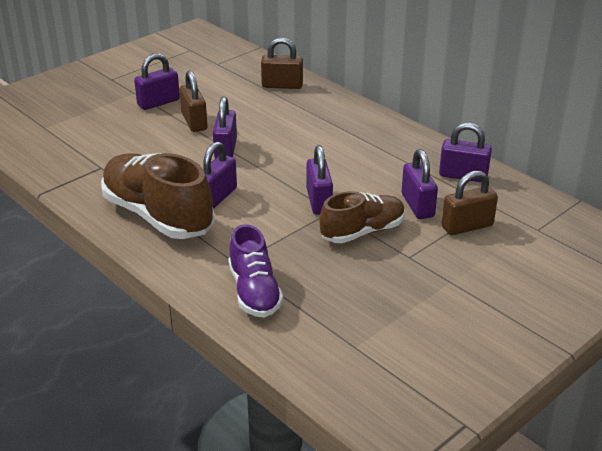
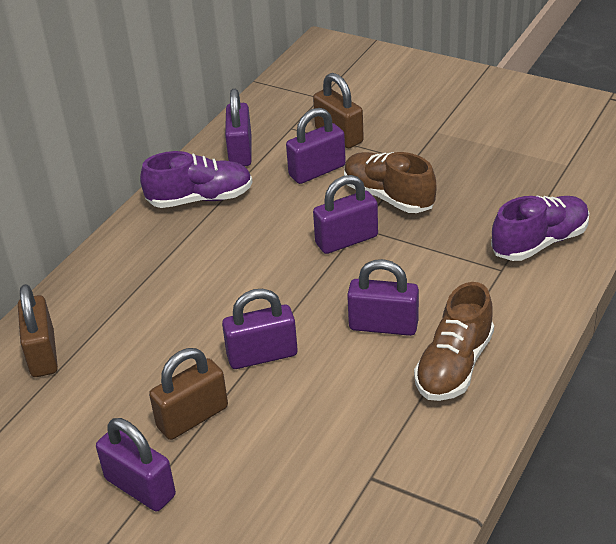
camera: 105 degrees left, 5 degrees up
(158, 215) = (454, 365): brown shoe -> brown shoe, size x0.62
(407, 151) = (200, 199): none -> purple shoe

